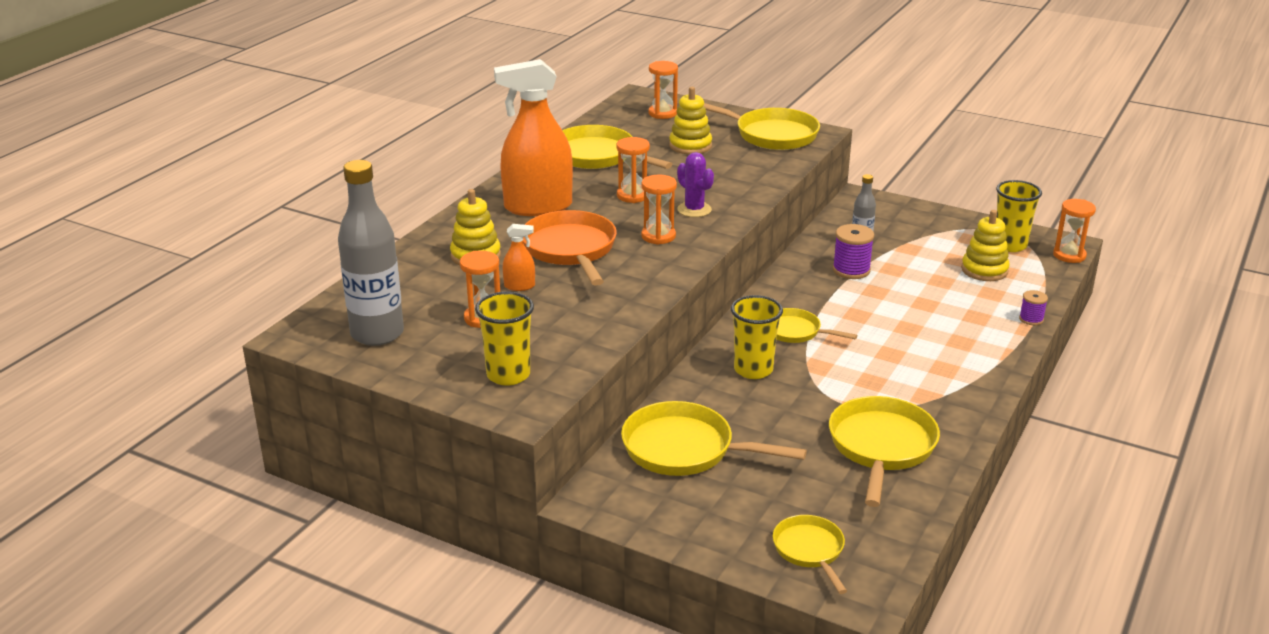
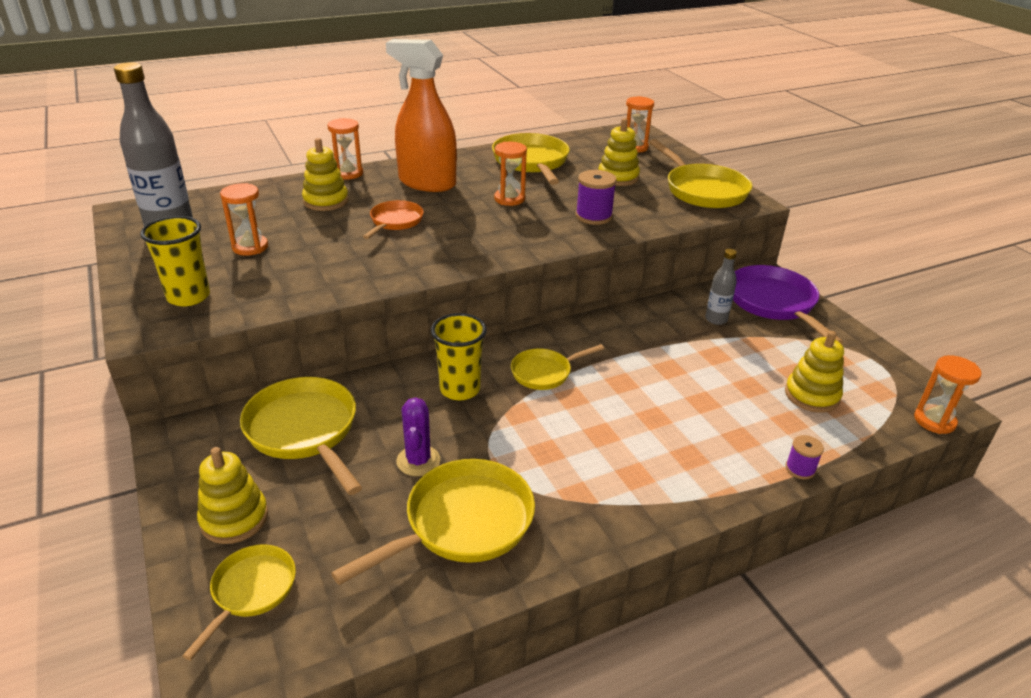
camera: 35 degrees right, 5 degrees up
(519, 286) = (314, 234): orange spray bottle -> none
(571, 250) = (395, 222): orange pan -> orange pan, size x0.59
(658, 236) = (476, 236): orange hourglass -> orange hourglass (348, 173)
(694, 210) = (539, 226): purple cactus -> purple cactus (418, 461)
(728, 522) = (234, 518): none -> yellow stacking toy
(796, 331) = (544, 372): yellow pan -> yellow pan turned 90 degrees counterclockwise
(851, 270) = (672, 340): purple spool -> purple spool (593, 216)
(885, 215) = (774, 303): none -> purple pan
(1010, 245) = (874, 382): yellow cup -> none

